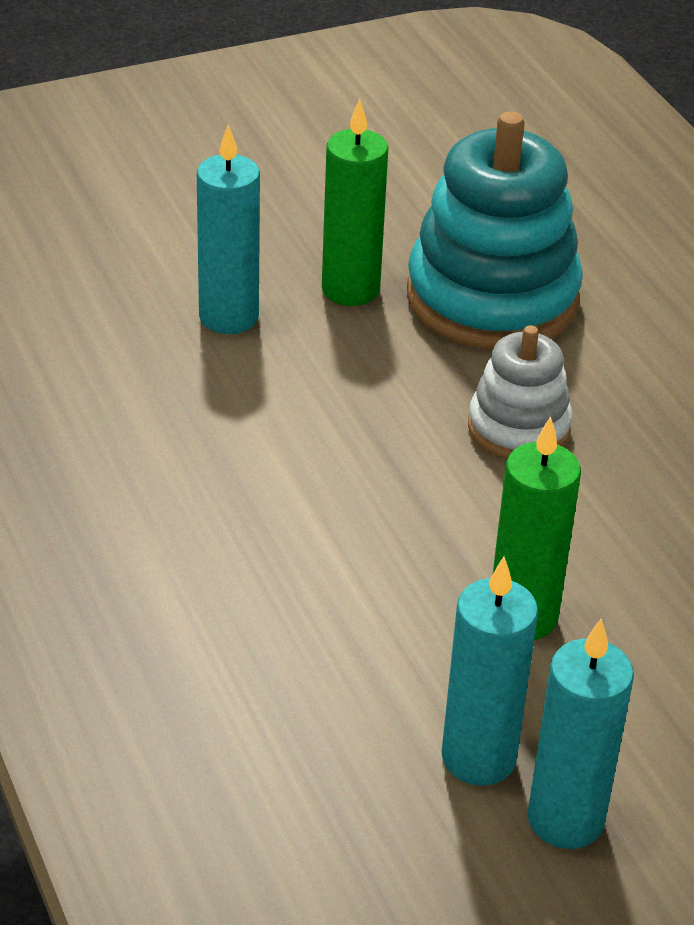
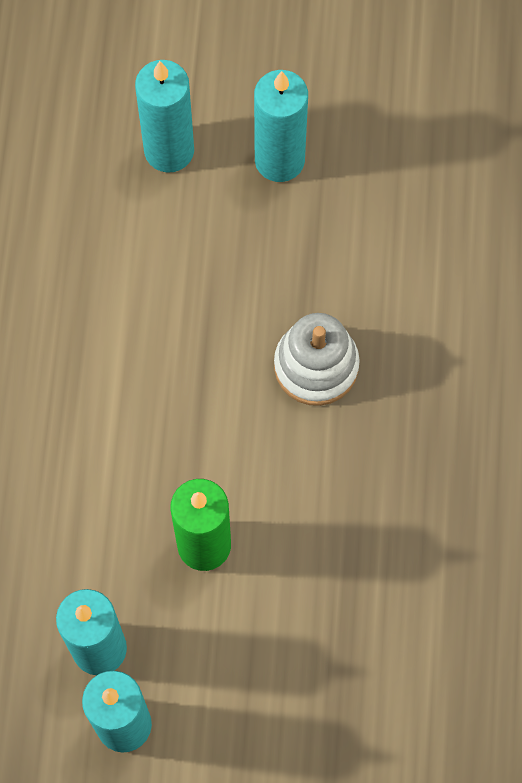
camera: 30 degrees right, 30 degrees up
(350, 289) = (279, 160): green candle -> turquoise candle
(492, 298) = (385, 217): turquoise stacking toy -> none

